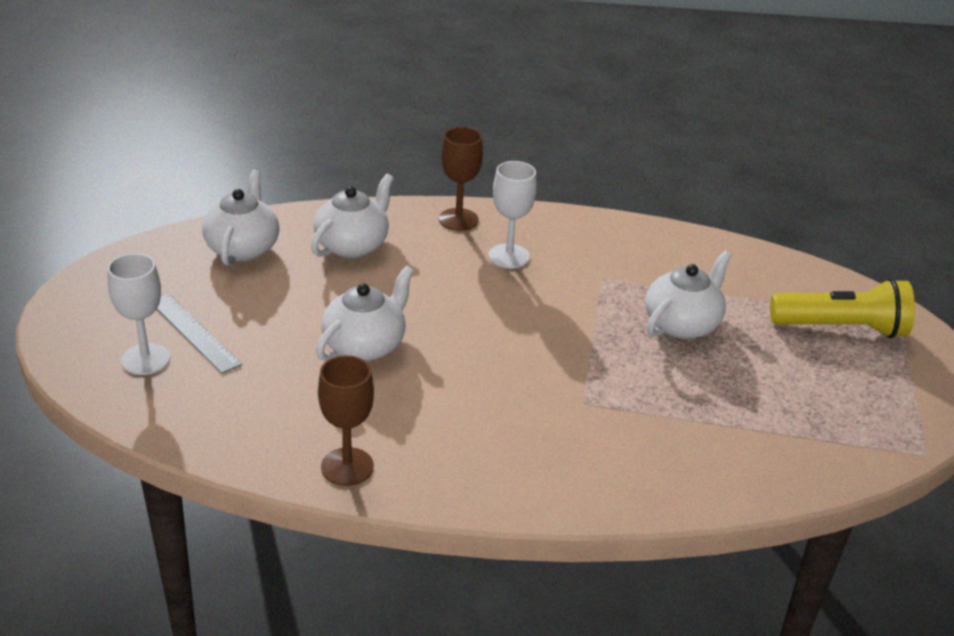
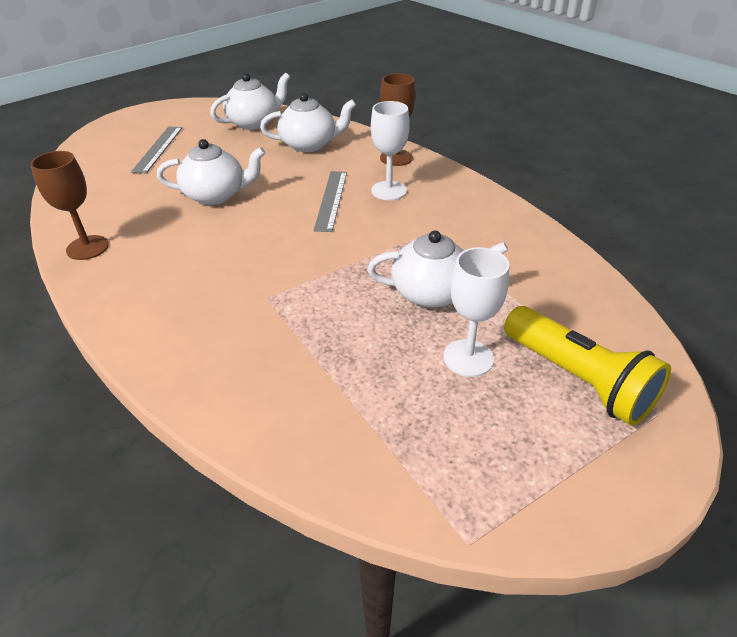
camera: 50 degrees right, 5 degrees up
(145, 359) = (118, 150): white goblet -> white goblet (468, 358)
(477, 291) = (331, 200): none -> grey ruler

